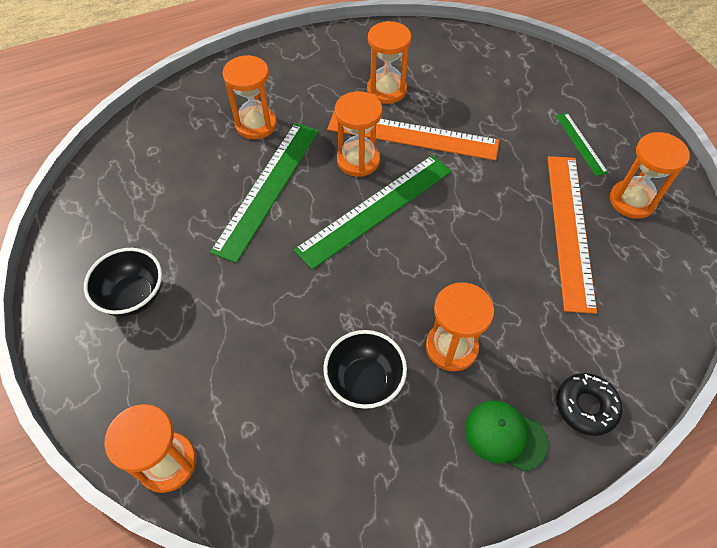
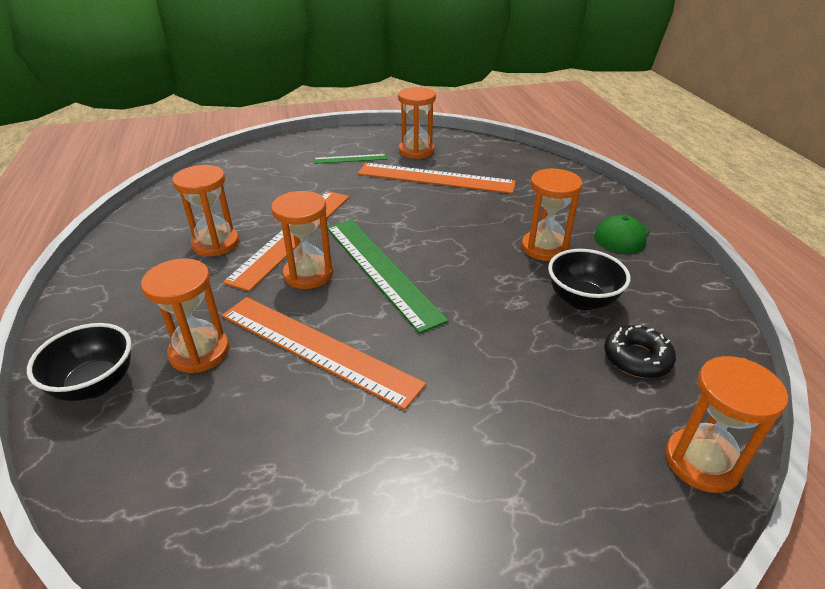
camera: 80 degrees left, 20 degrees down
(134, 296) = (462, 502): black bowl -> black bowl (95, 384)
(268, 188) = (317, 348): green ruler -> orange ruler
(586, 406) = (593, 199): black donut -> black donut (637, 358)

